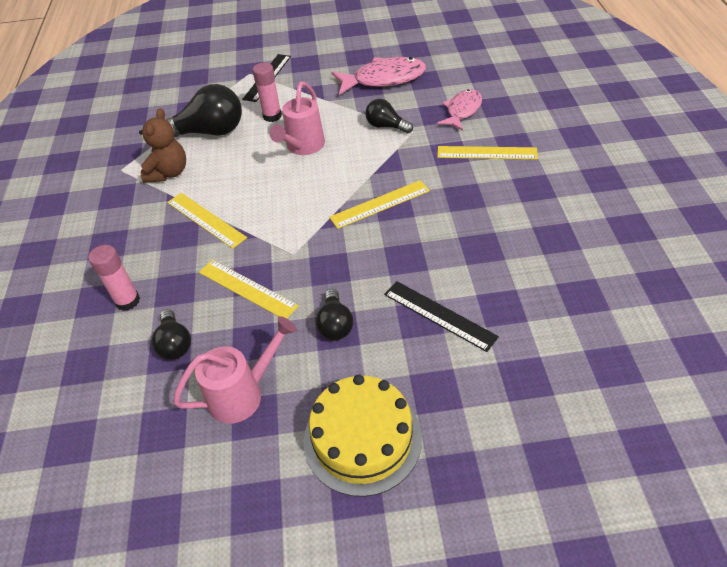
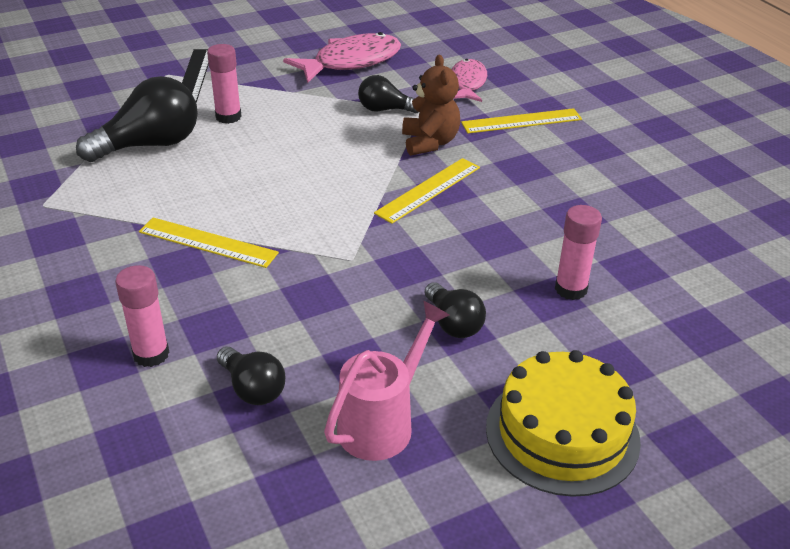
camera: 25 degrees left, 10 degrees down
(168, 173) = (119, 198): brown teddy bear -> brown teddy bear (429, 143)
(247, 289) = (314, 308): yellow ruler -> none
(303, 147) = (291, 144): pink watering can -> none
(439, 315) = (570, 289): black ruler -> pink glue stick

